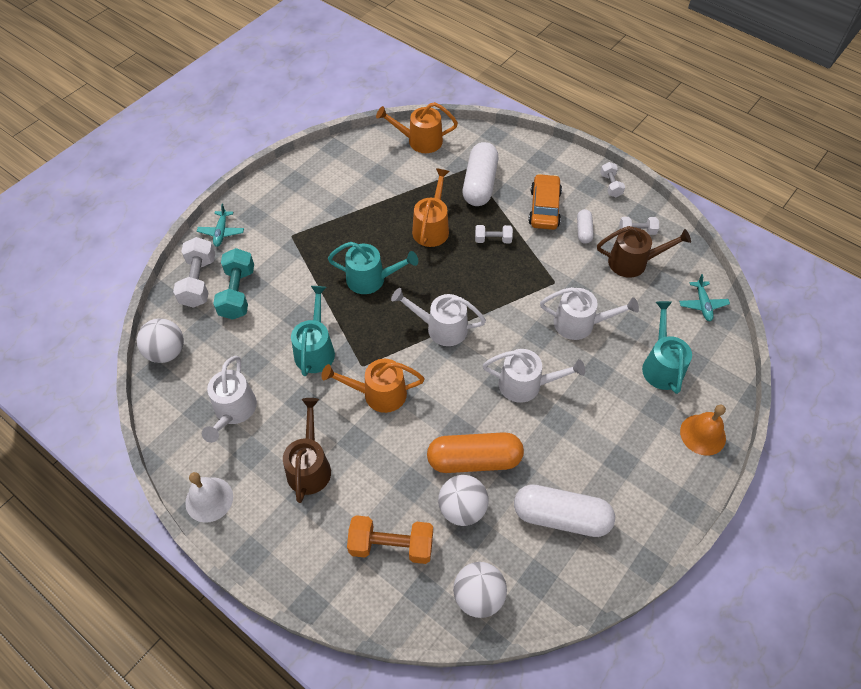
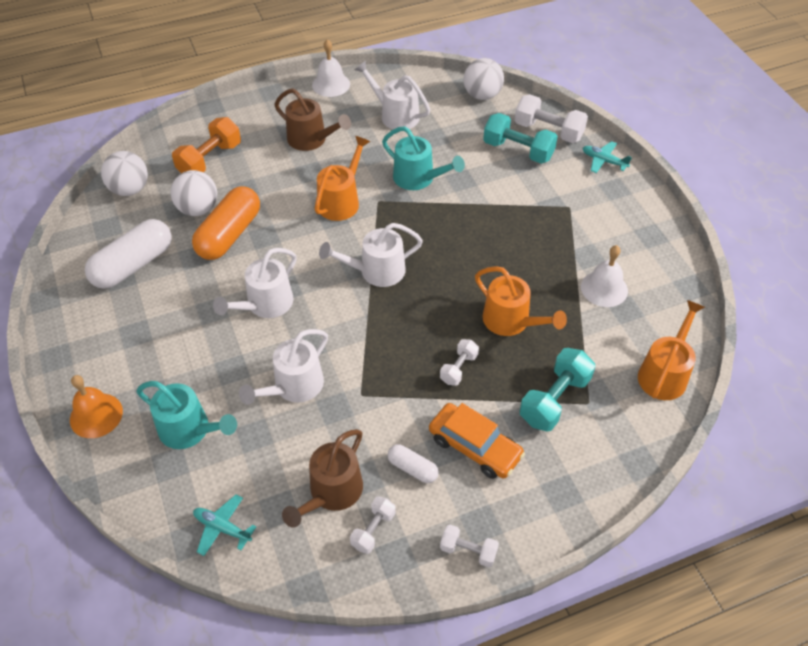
camera: 120 degrees right, 5 degrees down
(366, 189) = (604, 288): none -> white bell
(371, 279) = (472, 244): turquoise watering can -> none
(441, 328) = (376, 271): white watering can -> white watering can turned 150 degrees counterclockwise
(480, 184) = (554, 400): white capsule -> turquoise dumbbell

